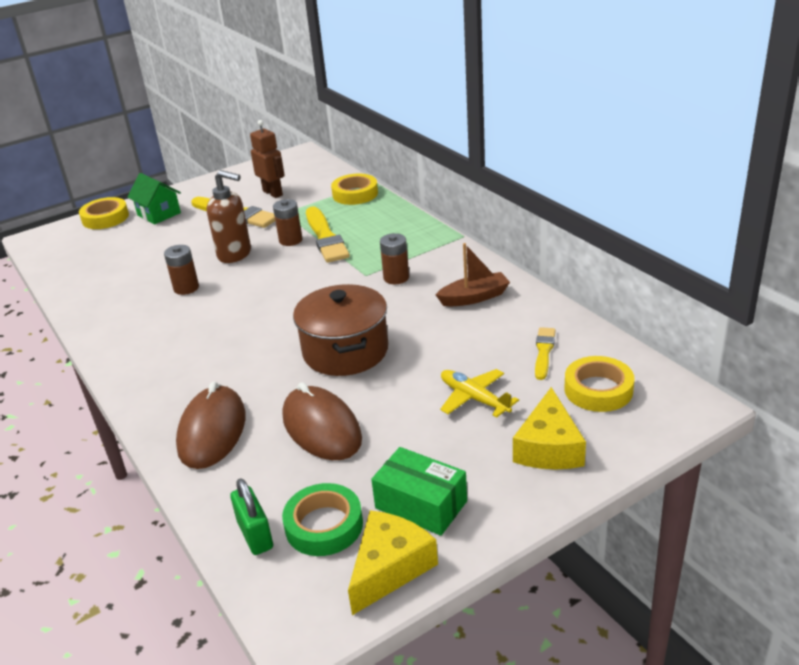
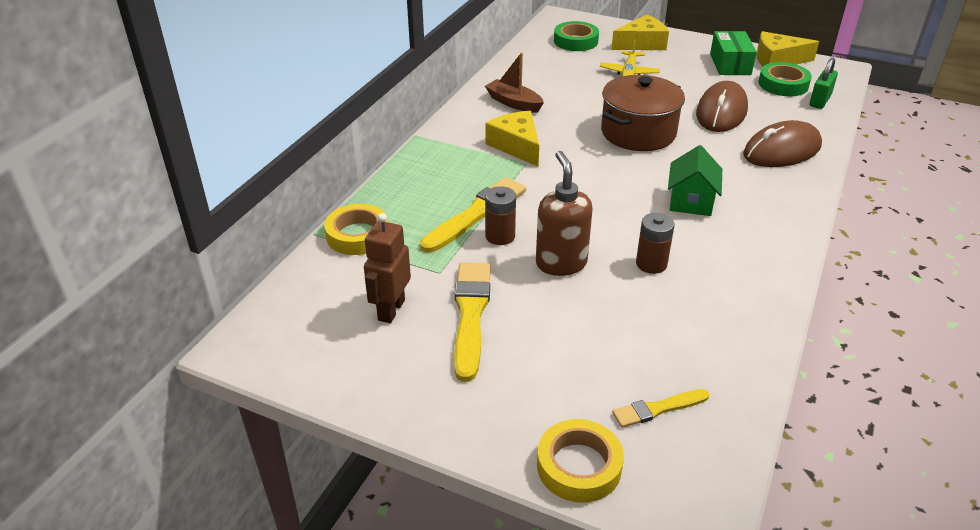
camera: 125 degrees left, 5 degrees up
(159, 214) = (523, 401): green house -> green house (691, 201)
(396, 278) = (516, 146): brown battery -> yellow cheese
(544, 352) = (555, 63): yellow brush -> yellow brush (658, 409)
(598, 390) = (575, 41): yellow tape -> green tape

